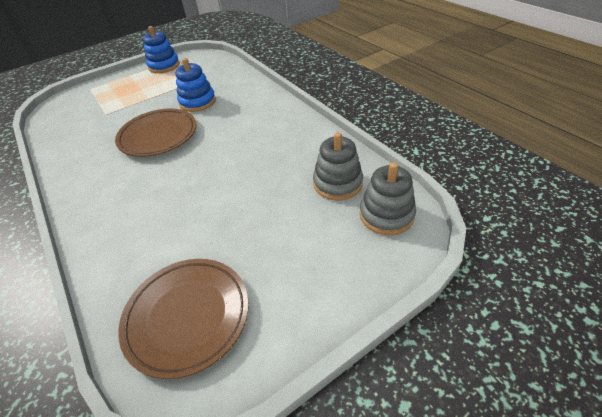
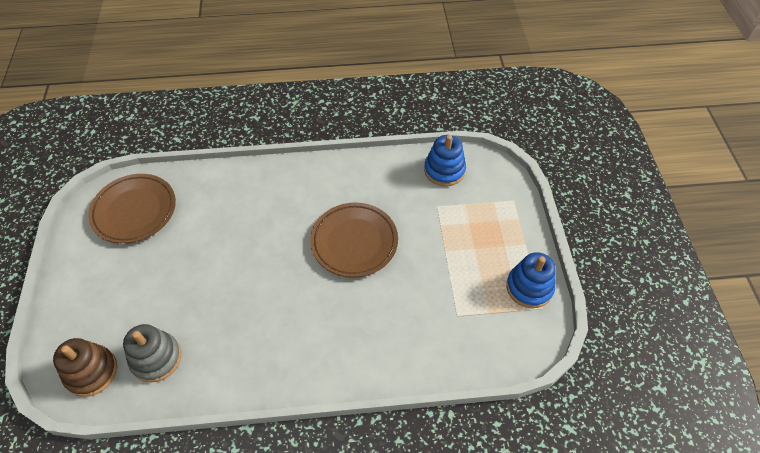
camera: 115 degrees right, 10 degrees up
(197, 102) = (398, 296): blue stacking toy -> blue stacking toy (444, 170)
(386, 215) = (91, 372): grey stacking toy -> brown stacking toy

